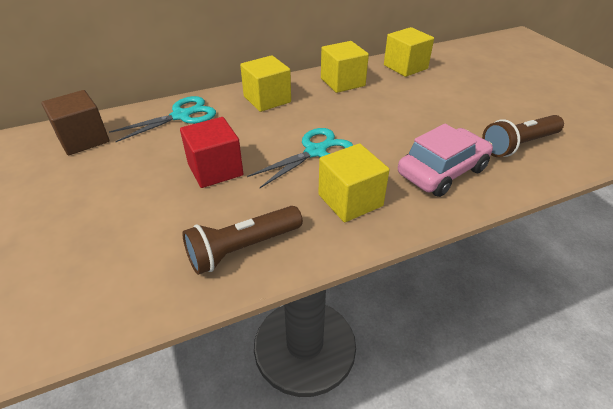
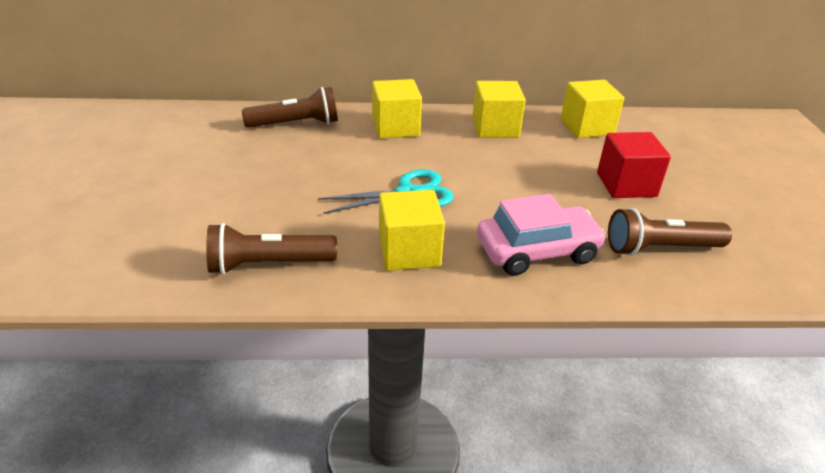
camera: 20 degrees right, 5 degrees down
(83, 139) = (189, 125): brown cube -> none
(182, 116) = (296, 124): turquoise scissors -> brown flashlight
(215, 169) = (293, 184): red cube -> red cube (626, 185)

